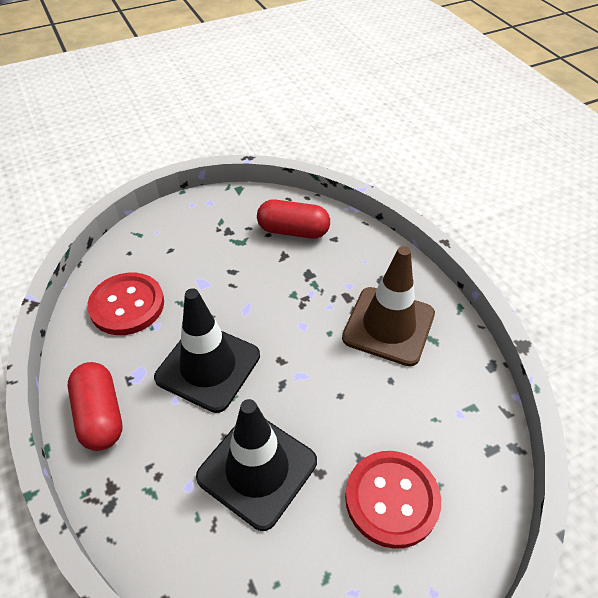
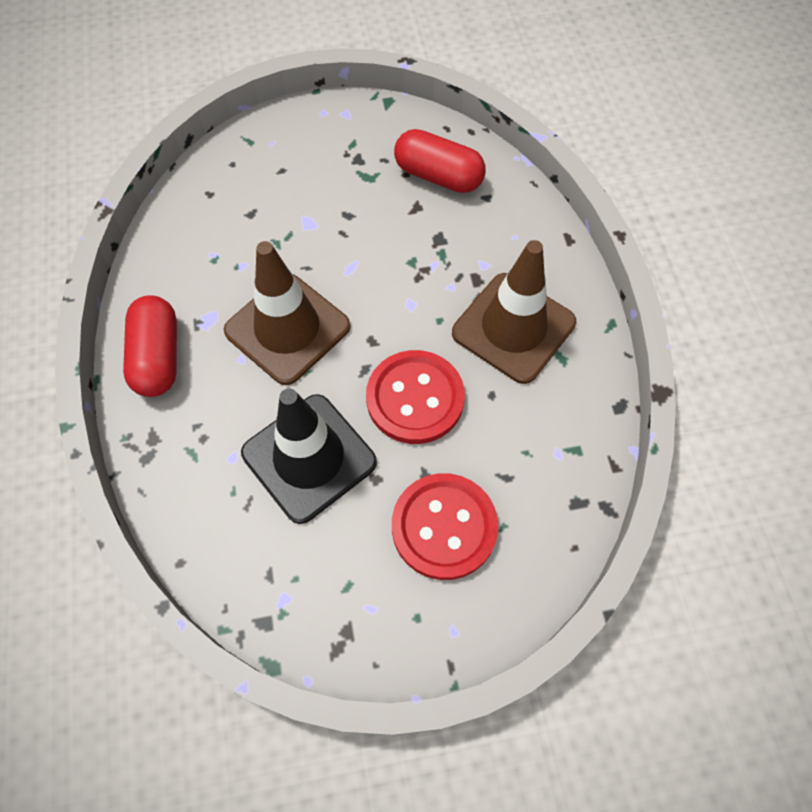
camera: 15 degrees right, 15 degrees up
(127, 305) = (215, 232): red button -> red button (415, 398)
(208, 366) = (287, 329): black traffic cone -> brown traffic cone

